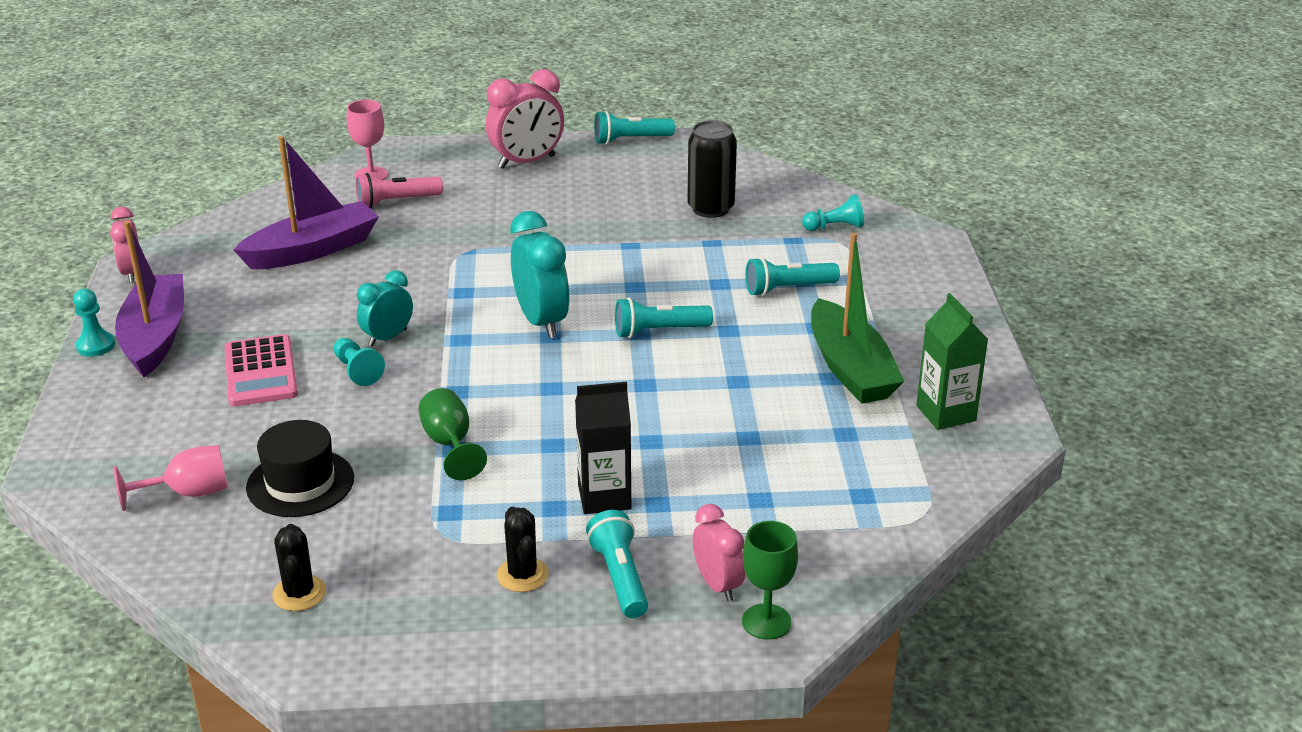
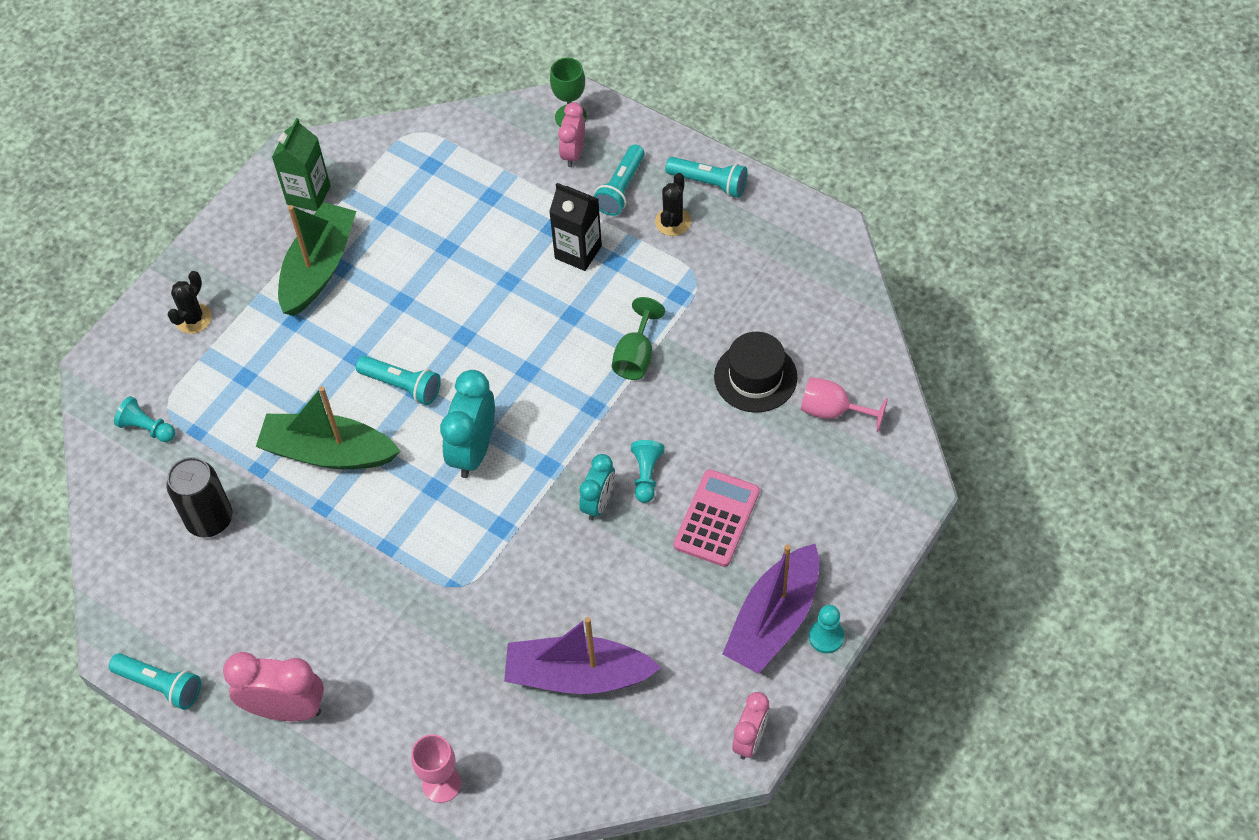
camera: 140 degrees left, 25 degrees up
(299, 593) = (808, 282): black cactus -> black cactus (193, 318)
(387, 338) = (598, 503): turquoise clock -> turquoise clock turned 60 degrees counterclockwise
(396, 202) = (454, 713): pink flashlight -> none
(668, 272) = (328, 452): none -> green boat
(787, 289) = (266, 375): turquoise flashlight -> turquoise flashlight (709, 183)

